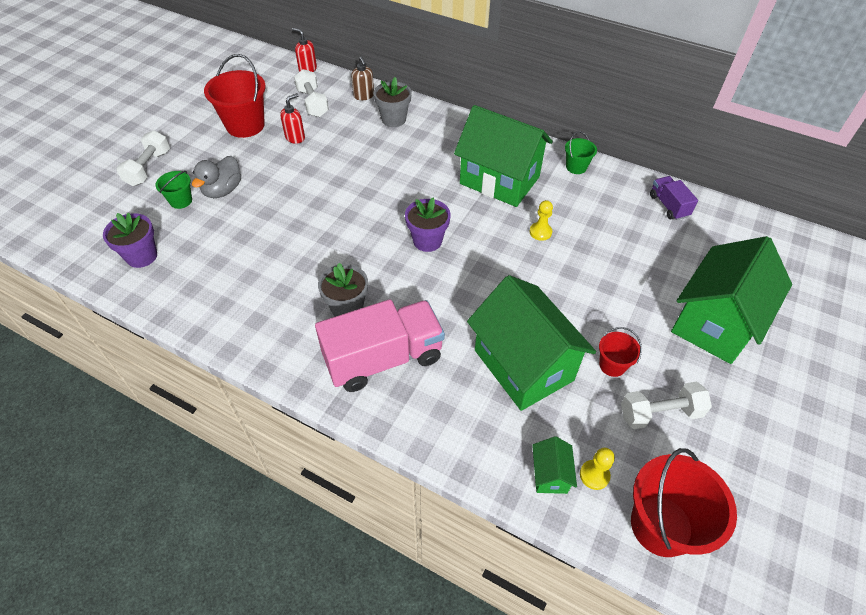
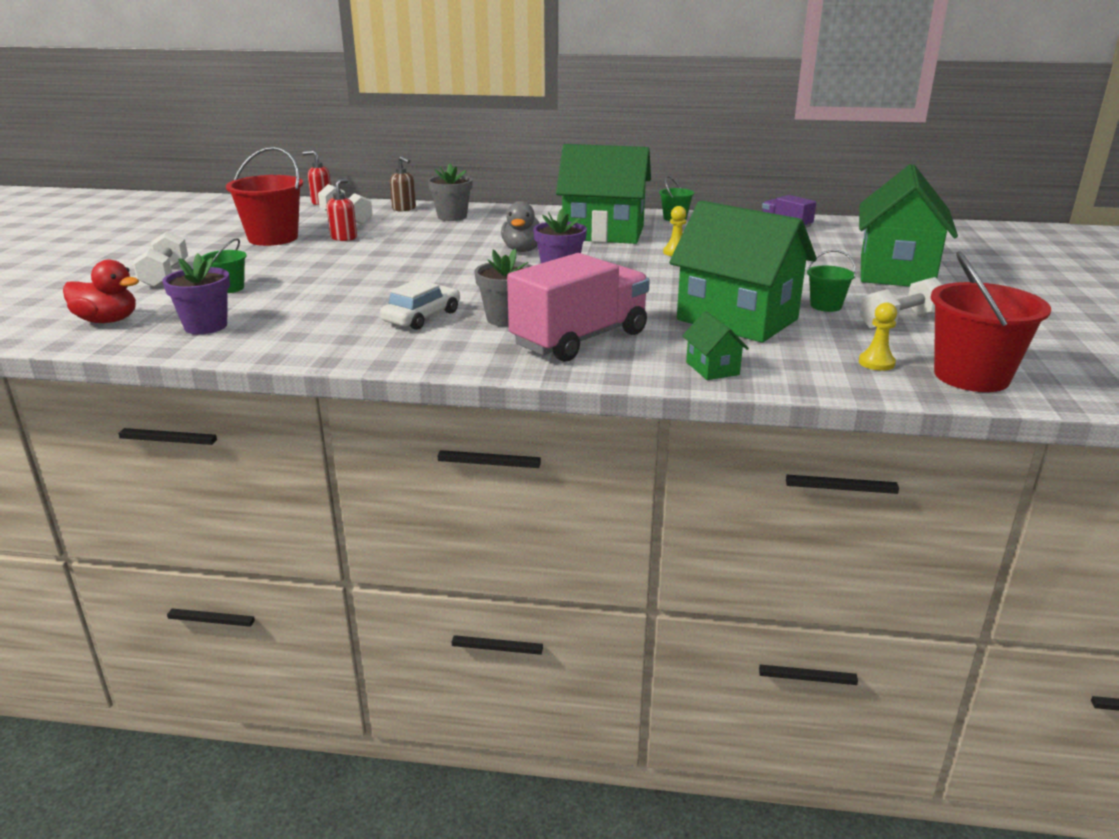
camera: 20 degrees left, 25 degrees down
(86, 229) = (107, 321): none -> red duck
(223, 190) = (280, 276): grey duck -> grey duck (523, 250)
(289, 286) = (422, 317): none -> white car
(550, 474) = (832, 370): green house -> green house (712, 368)
(612, 365) = (826, 306): red bucket -> green bucket

